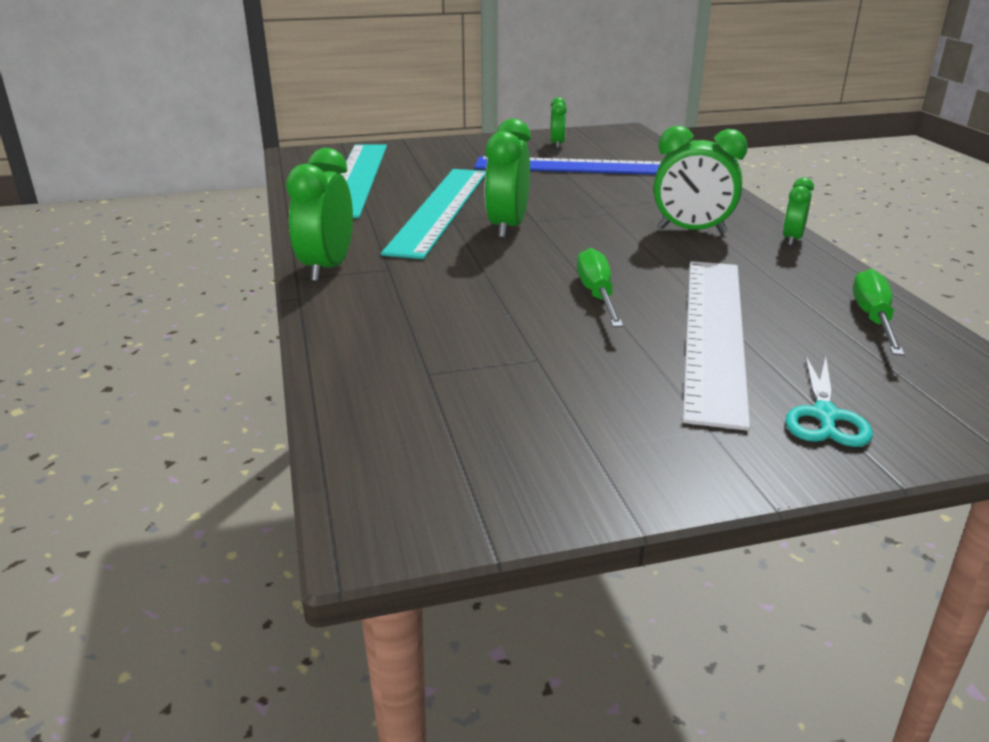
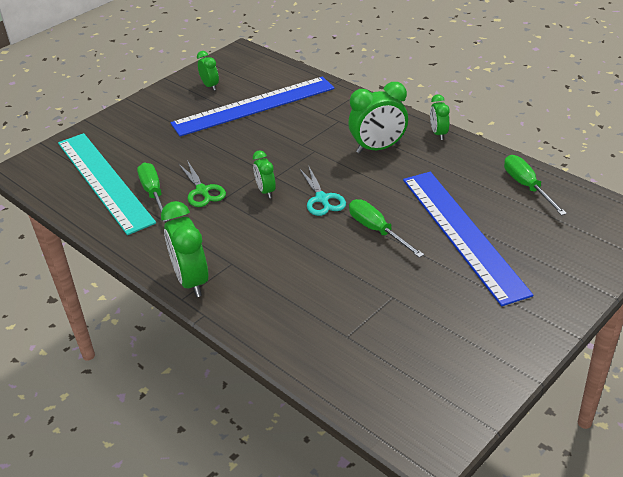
camera: 30 degrees left, 10 degrees up
(389, 198) = (154, 193): none -> green screwdriver
(440, 209) = (202, 191): turquoise ruler -> green scissors
(507, 227) = (266, 191): green clock -> green clock, size x0.56
(714, 333) = (462, 233): white ruler -> blue ruler
(825, 416) = (556, 269): turquoise scissors -> turquoise scissors (322, 199)

